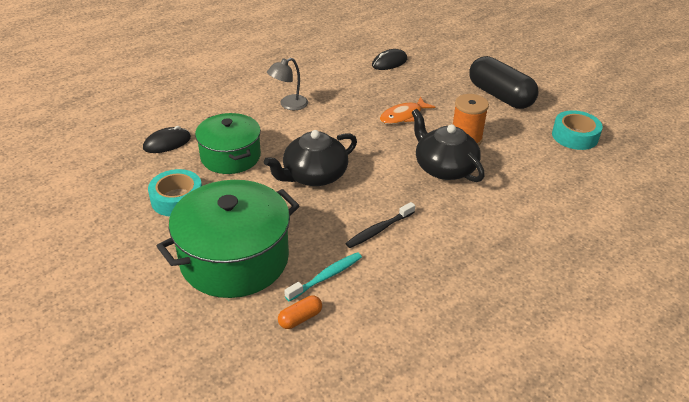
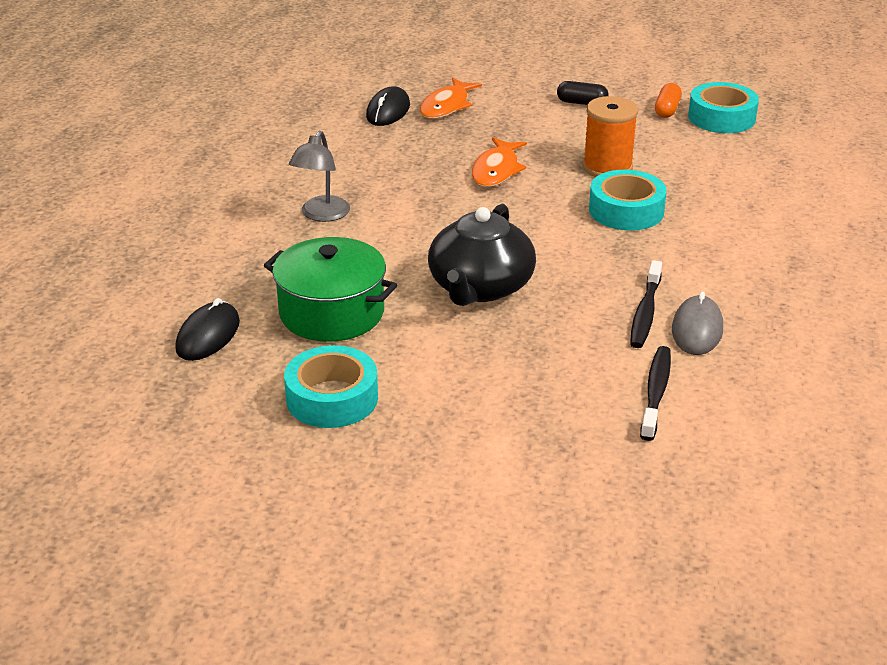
camera: 35 degrees left, 5 degrees down
(234, 259) = (517, 429): green pot -> none
(300, 318) = (689, 451): orange capsule -> orange capsule (667, 110)
(326, 277) = (656, 392): turquoise toothbrush -> black toothbrush
(394, 253) = (697, 329): none -> grey mouse
(423, 70) = (447, 106): none -> orange fish
(444, 168) = (626, 211): black teapot -> turquoise tape
(500, 96) = (582, 103): black capsule -> black capsule, size x0.43

